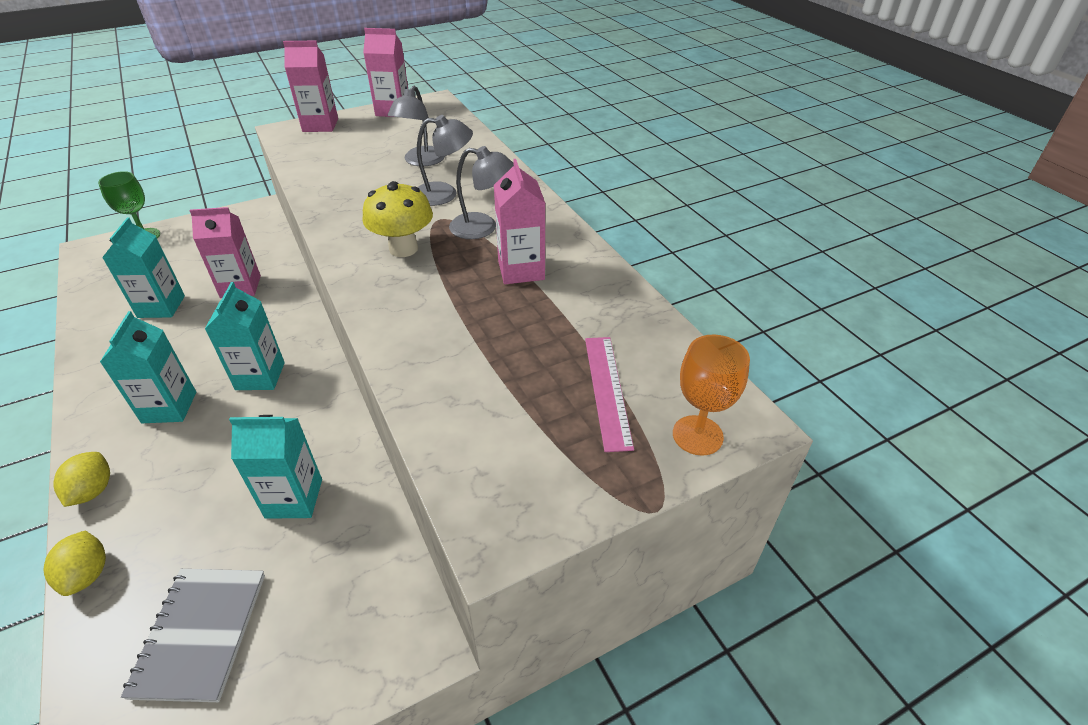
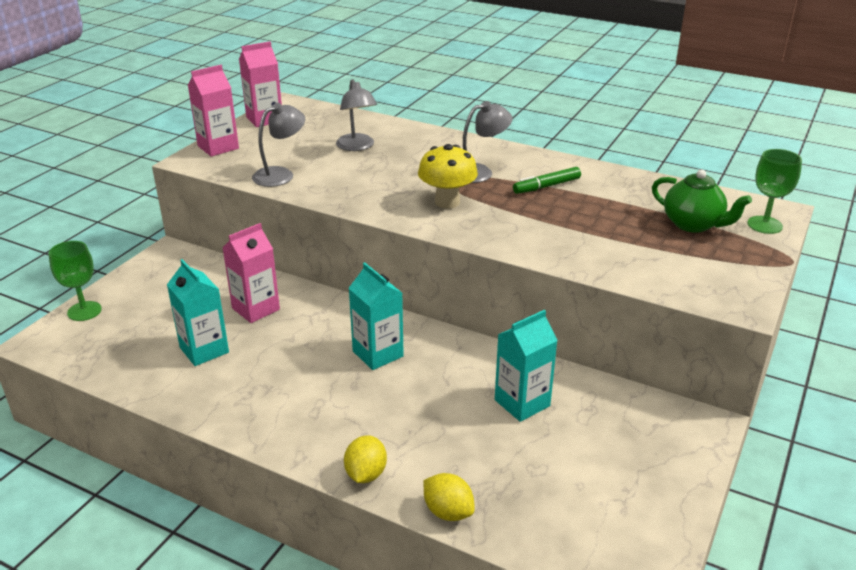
camera: 35 degrees left, 10 degrees down
(93, 491) = (366, 474): yellow lemon -> yellow lemon turned 45 degrees clockwise
(169, 407) = (336, 403): turquoise carton -> none
(200, 634) = (576, 491): grey notebook -> none
(444, 194) = (415, 161): grey lamp -> grey lamp (280, 174)
(521, 270) = (546, 186): pink carton -> green marker
(607, 390) = (693, 224): pink ruler -> green teapot
(697, 435) = (764, 225): orange goblet -> green goblet

